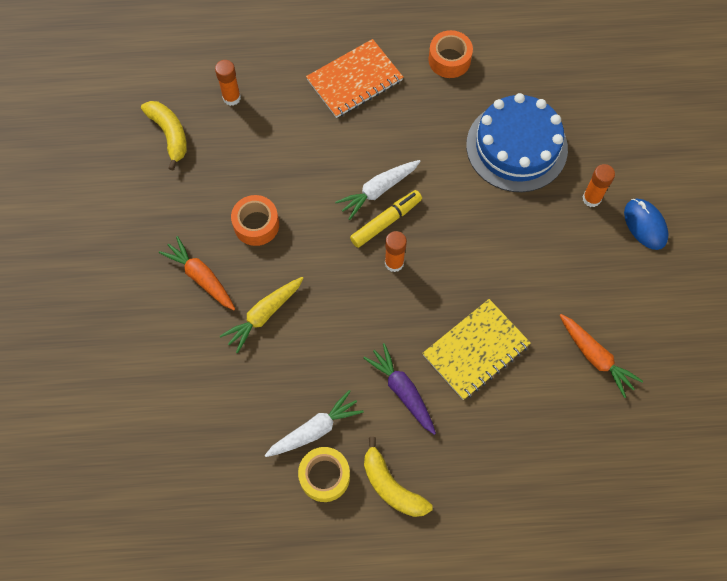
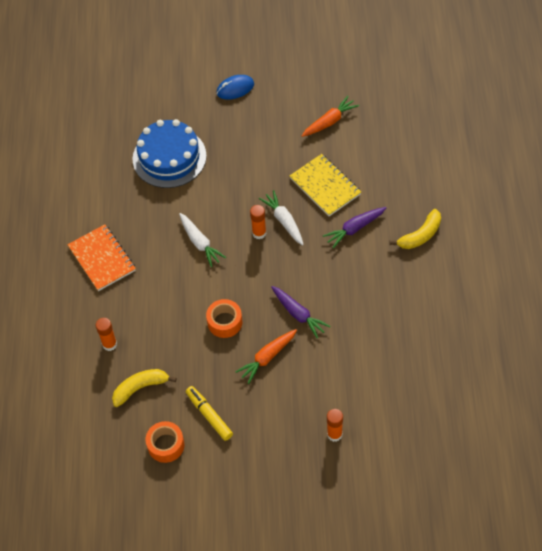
camera: 85 degrees left, 10 degrees down
(264, 315) = (298, 314): yellow carrot -> purple carrot
(315, 429) = (383, 280): white carrot -> white carrot (284, 221)
(324, 476) = (415, 274): yellow tape -> none
(386, 221) = (226, 238): yellow marker -> yellow marker (209, 415)
(449, 60) = (90, 196): orange tape -> orange tape (166, 445)
(591, 198) = (213, 116): orange glue stick -> orange glue stick (334, 434)

